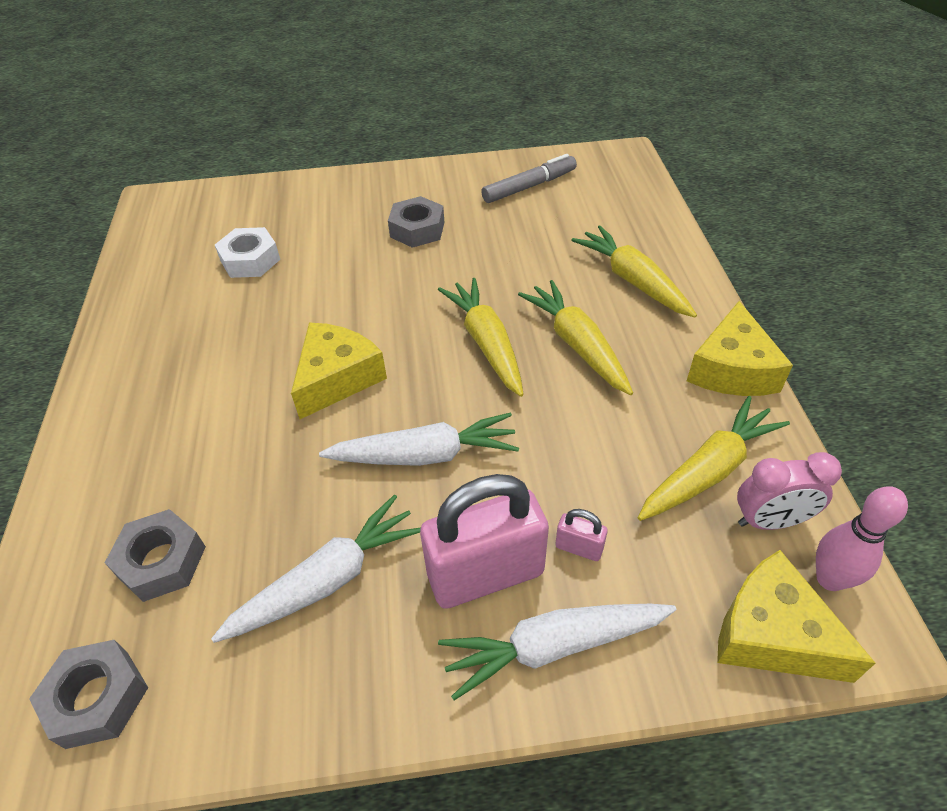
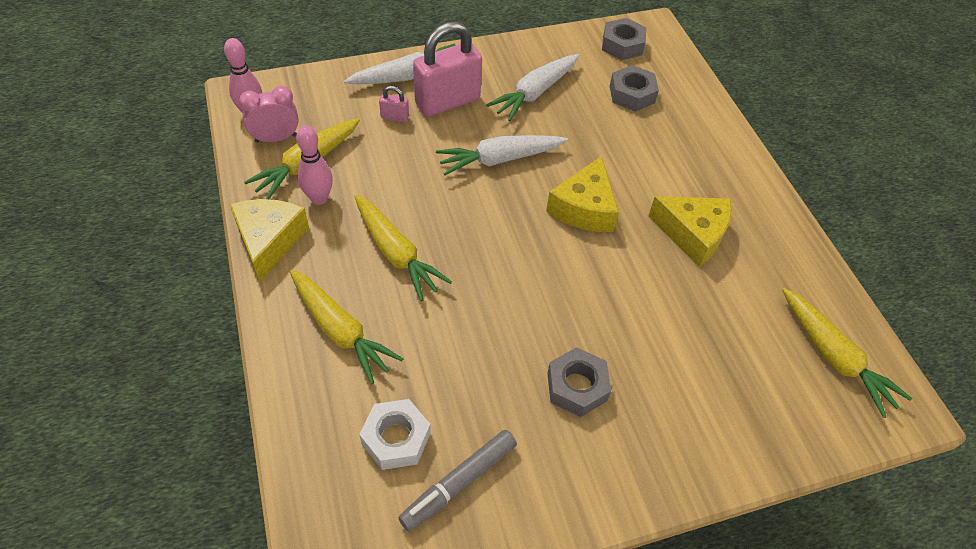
camera: 165 degrees right, 5 degrees up
(250, 260) = (730, 324): white nut -> white nut (396, 438)
(486, 343) = (473, 248): yellow carrot -> yellow carrot (833, 357)
(680, 417) = (319, 198): none -> pink bowling pin
(772, 634) = (293, 88): yellow cheese -> yellow cheese (692, 234)

